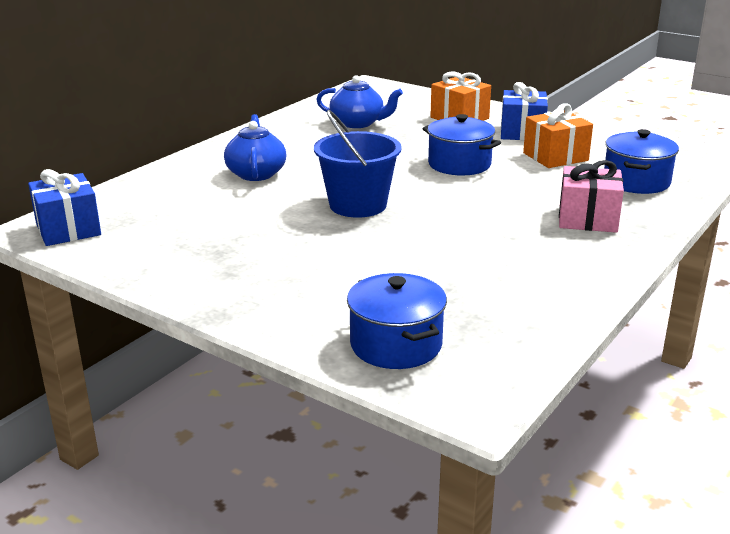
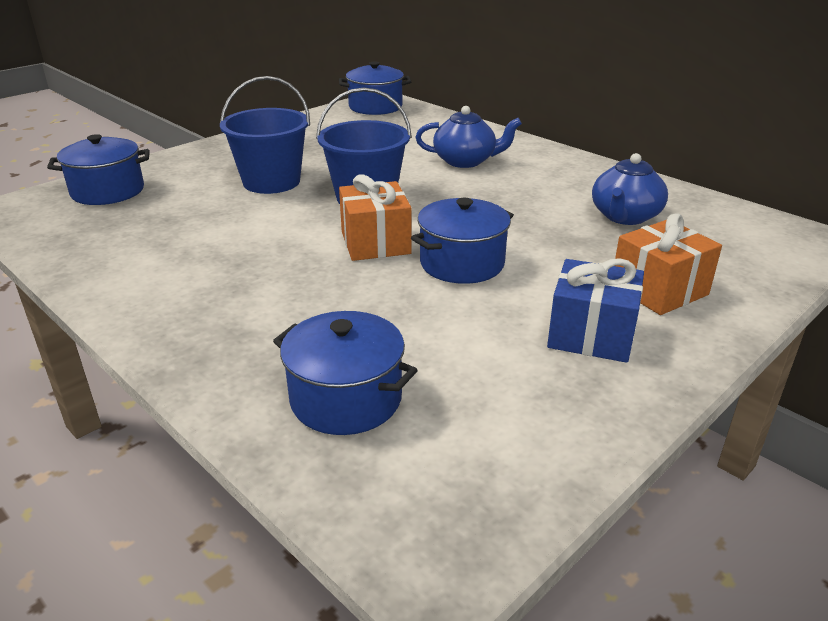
camera: 100 degrees right, 5 degrees up
(68, 229) = (375, 107): blue gift -> blue pot
(334, 253) = (271, 182): none -> blue bucket
(555, 157) = (473, 344): orange gift -> orange gift (375, 243)
(587, 219) = (248, 321): pink gift -> none

